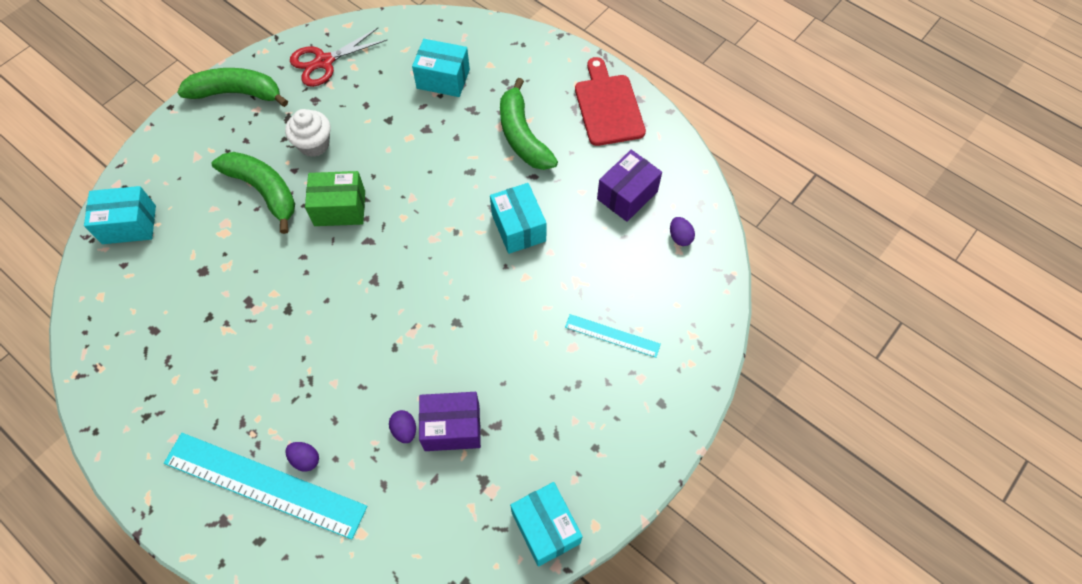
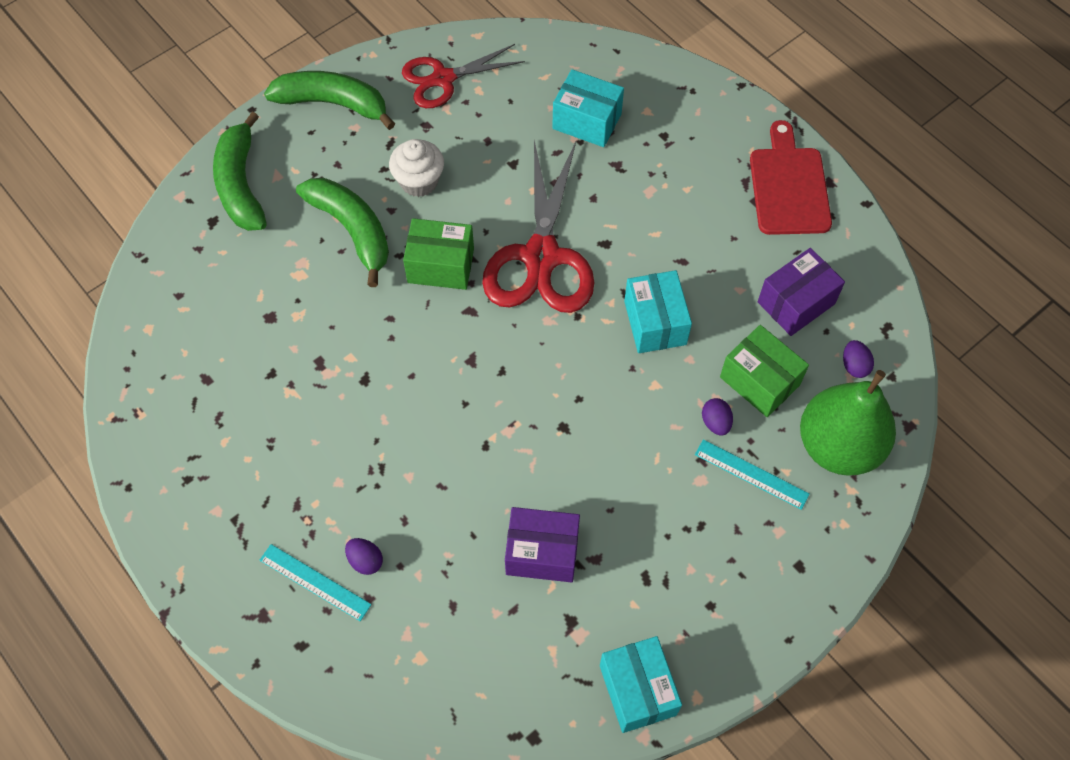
camera: 10 degrees right, 0 degrees up
(129, 224) = (190, 247): turquoise box -> none
(264, 485) = (315, 582): turquoise ruler -> turquoise ruler, size x0.49
(404, 430) = (485, 546): purple egg -> purple egg (715, 422)
(421, 189) = (541, 257): none -> red scissors
(522, 136) = (676, 208): green banana -> green banana (241, 184)
(608, 261) = (759, 381): none -> green box
(677, 302) = (838, 446): none -> green pear

